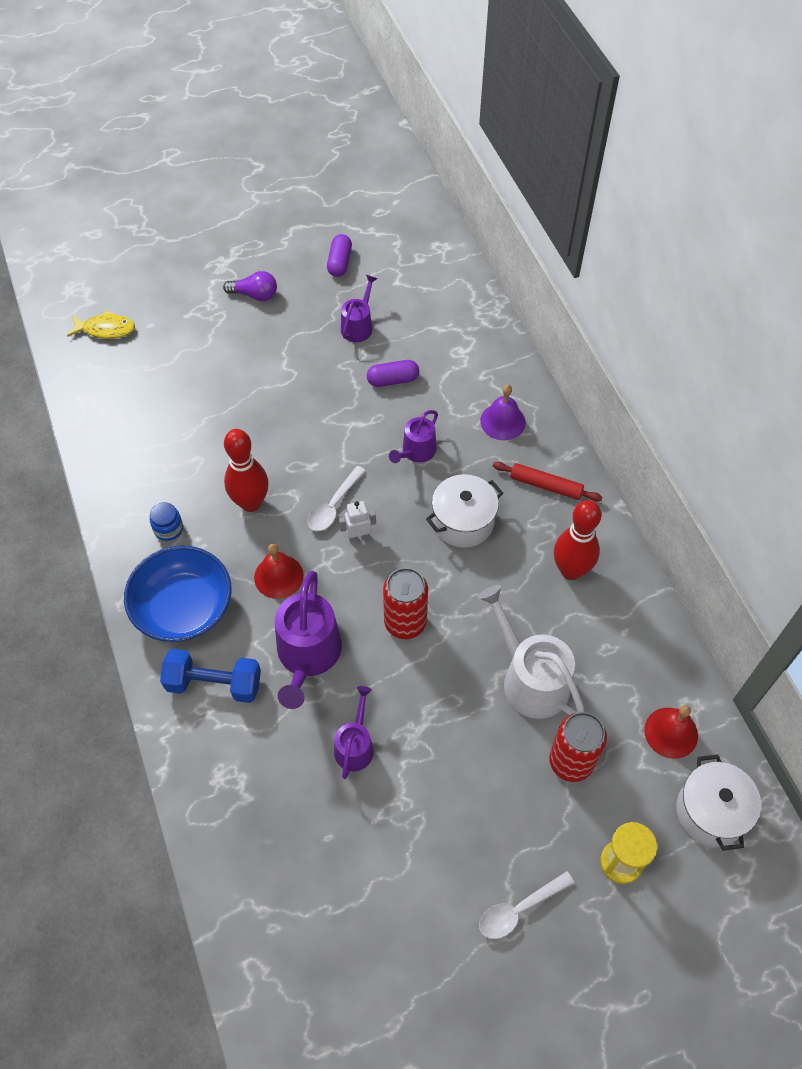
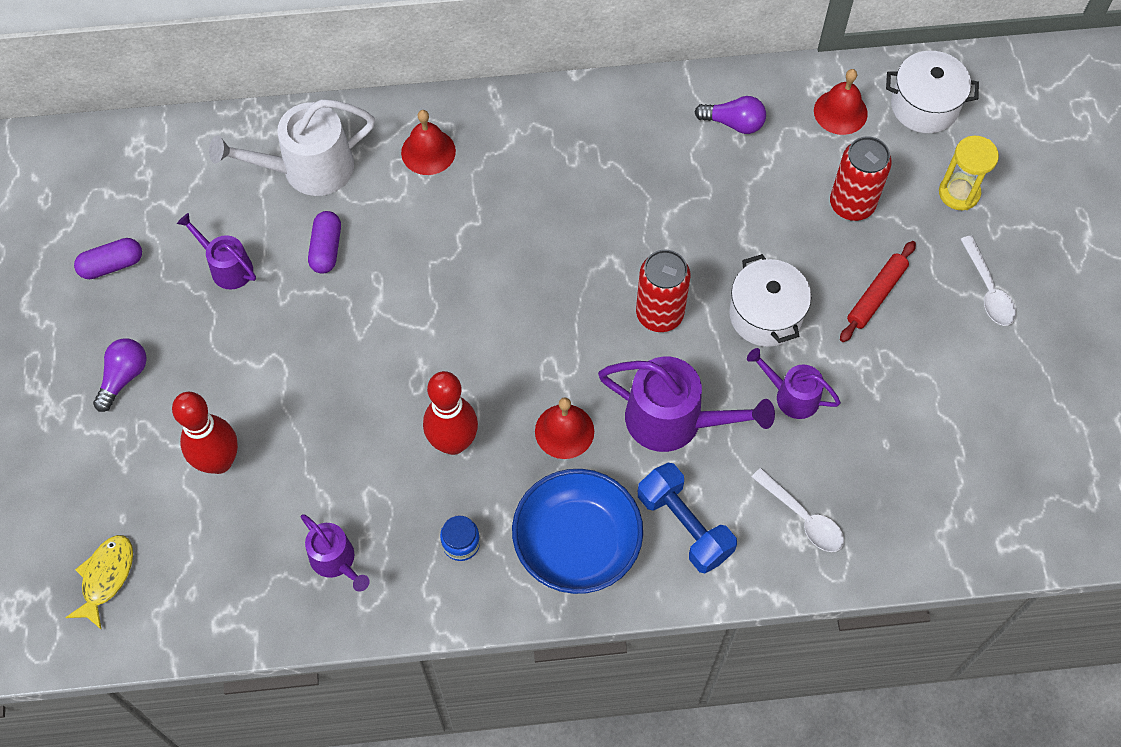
camera: 75 degrees left, 5 degrees up
(214, 684) = (684, 525): blue dumbbell -> blue dumbbell turned 60 degrees counterclockwise
(334, 505) = (486, 352): white spoon -> white spoon (803, 517)
(340, 262) = (112, 265): purple capsule -> purple capsule turned 45 degrees counterclockwise
(359, 537) = (537, 335): white robot -> none
(416, 451) = (439, 249): purple watering can -> purple watering can (336, 561)
(463, 522) = (549, 226): white pot -> white pot (765, 315)
(503, 421) = (428, 151): purple bell -> red bell
(530, 679) = (755, 214): white watering can -> white watering can (308, 169)
(546, 485) = (528, 134): red rolling pin -> red rolling pin (876, 295)
(571, 570) = (640, 142): red bowling pin -> red bowling pin (219, 461)
(620, 641) = (733, 123): none -> purple light bulb

